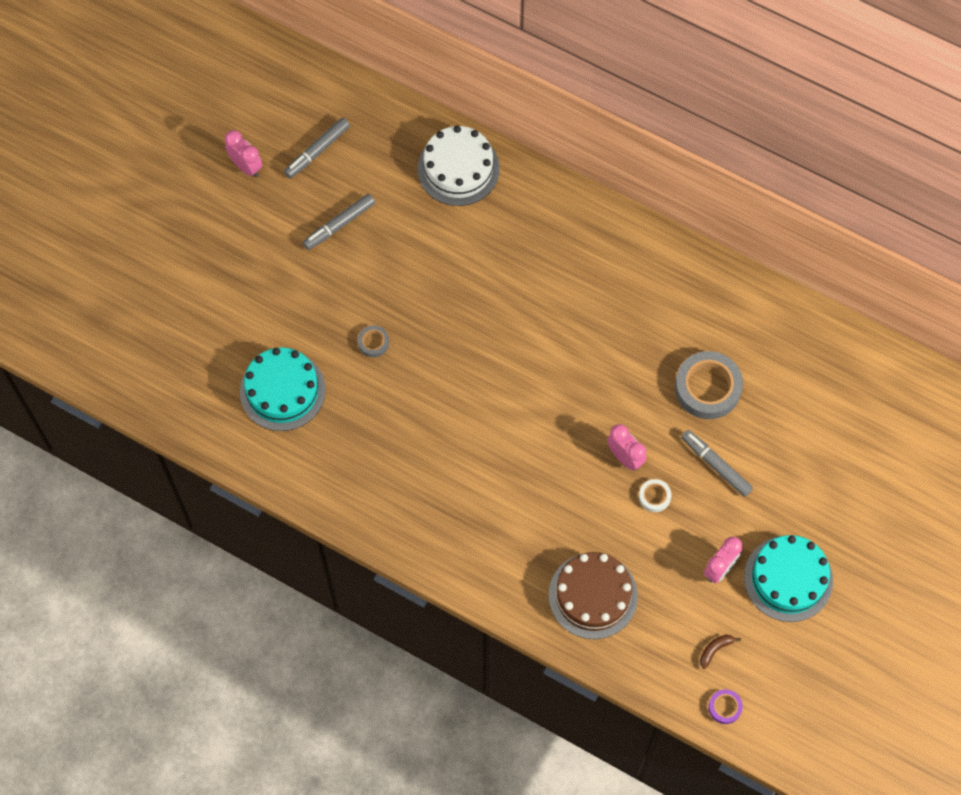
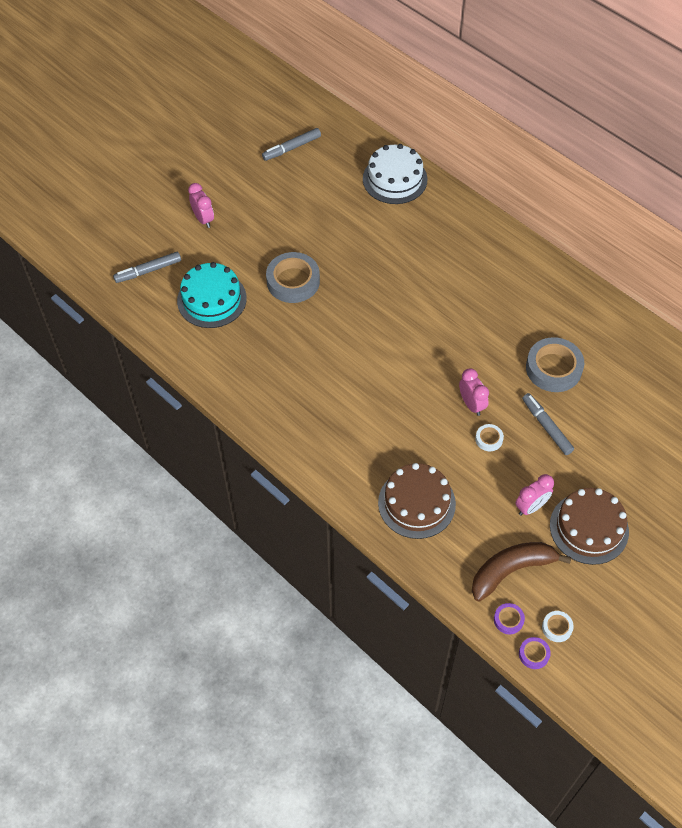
camera: 15 degrees right, 10 degrees down
(246, 166) = (235, 148): pink clock -> pink clock (203, 219)
(339, 225) = (292, 198): grey marker -> grey marker (148, 271)
(373, 343) = (293, 281): grey tape -> grey tape, size x2.11
(715, 650) = (511, 570): brown banana -> brown banana, size x2.43
(760, 739) = (534, 654): none -> purple tape
(778, 703) = (557, 627): none -> white tape
(788, 578) = (589, 528): turquoise cake -> brown cake

